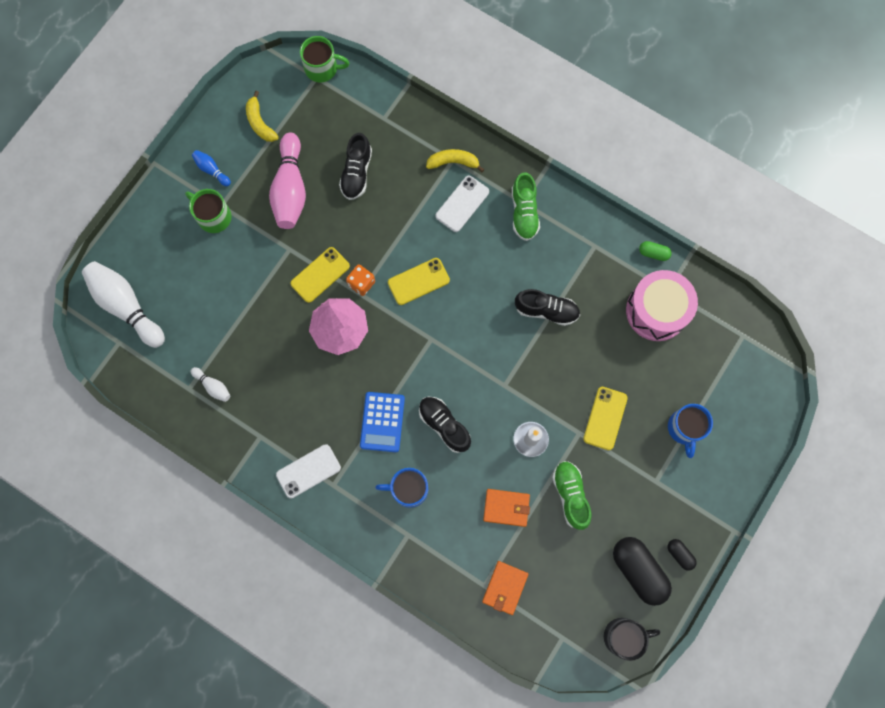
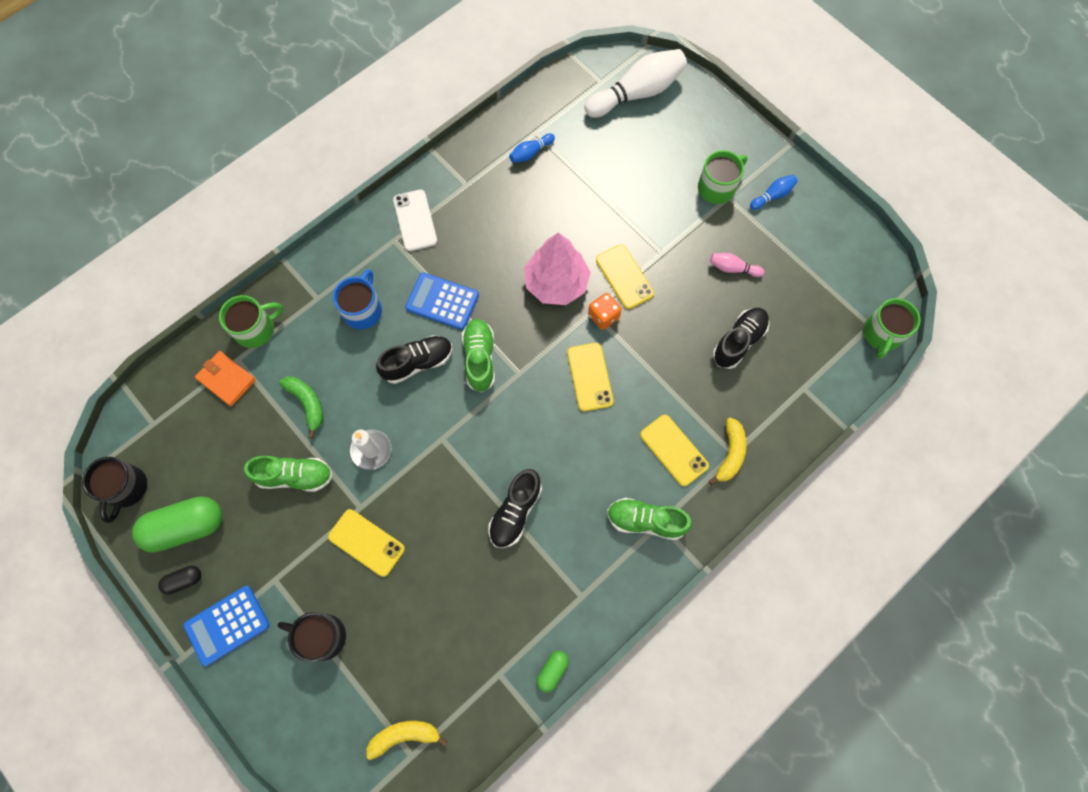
camera: 105 degrees right, 5 degrees down
(213, 386) = (530, 153): white bowling pin -> blue bowling pin
(260, 123) = (821, 254): yellow banana -> yellow banana (404, 735)
(290, 189) = (733, 268): pink bowling pin -> pink bowling pin, size x0.46
(356, 173) = (738, 342): black shoe -> black shoe turned 105 degrees clockwise
(426, 374) = (480, 358): none -> green shoe
(451, 579) = (256, 329): none -> green mug
(462, 204) = (674, 450): white phone -> yellow phone
(506, 507) = (307, 403): orange wallet -> green banana
(638, 570) = (186, 527): black capsule -> green capsule
(656, 311) = (476, 649): pink drum -> none
(685, 428) = (322, 636): blue mug -> black mug
(701, 505) = (227, 625): none -> blue calculator

